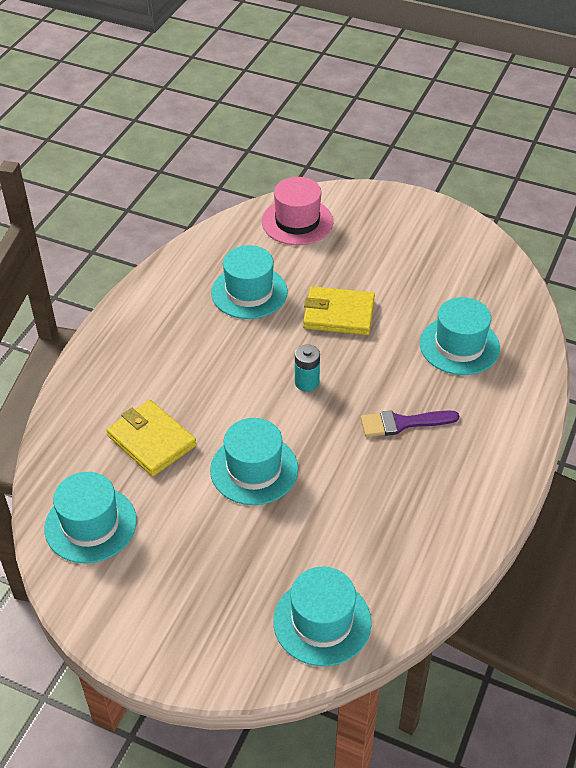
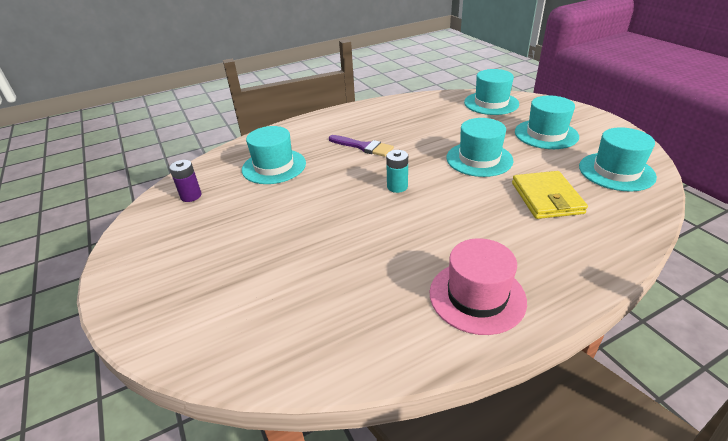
camera: 140 degrees left, 10 degrees down
(249, 292) = (371, 273): turquoise hat -> turquoise hat (546, 134)
(297, 221) = (236, 328): pink hat -> pink hat (477, 296)
(339, 314) = (320, 218): yellow wallet -> none
(481, 277) = (191, 196): none -> purple battery

